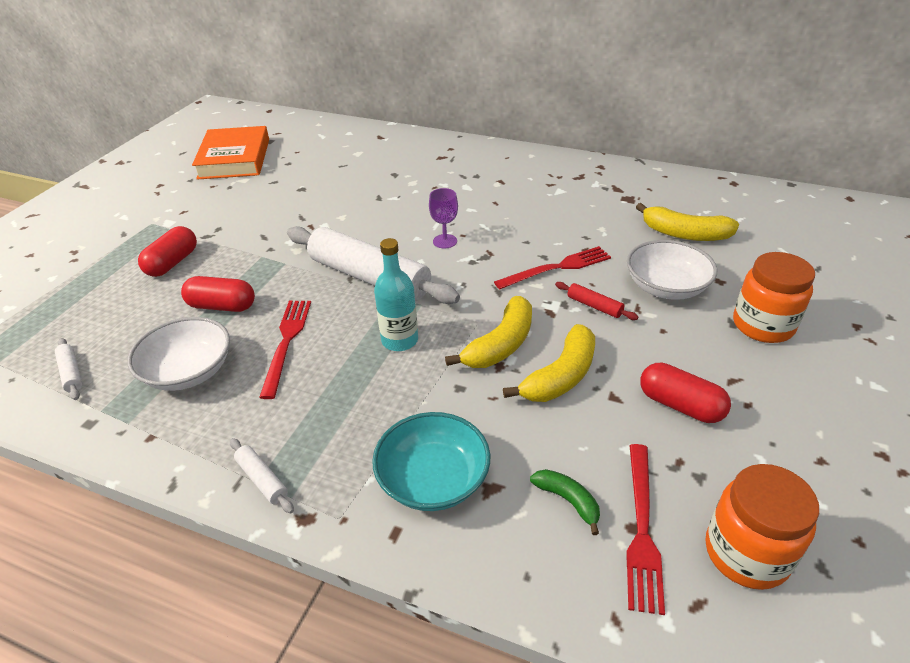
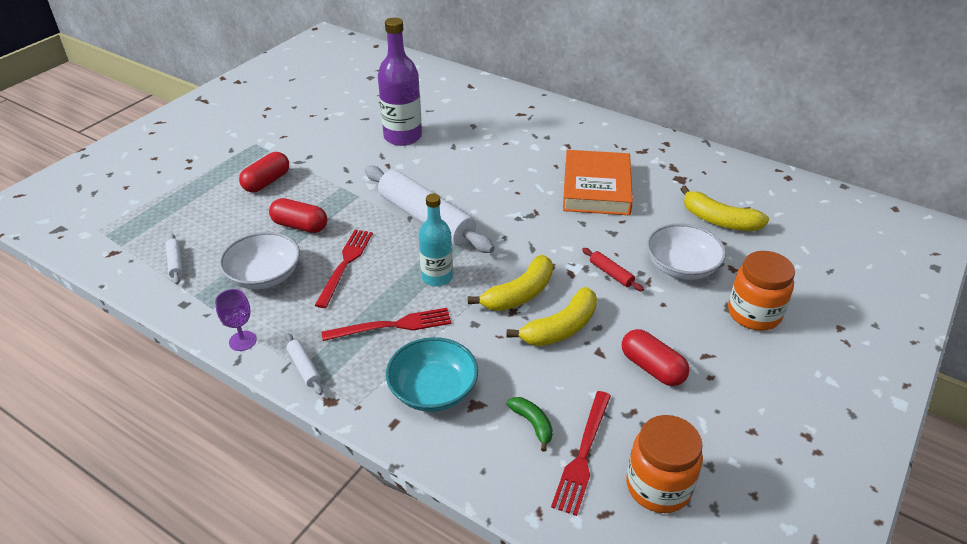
camera: 10 degrees right, 0 degrees up
(234, 158) = (336, 91): orange book -> orange book (596, 188)
(320, 195) = (403, 137): none -> purple bottle
(445, 241) = (500, 196): purple goblet -> purple goblet (242, 341)
(556, 268) = (590, 235): red fork -> red fork (392, 326)

